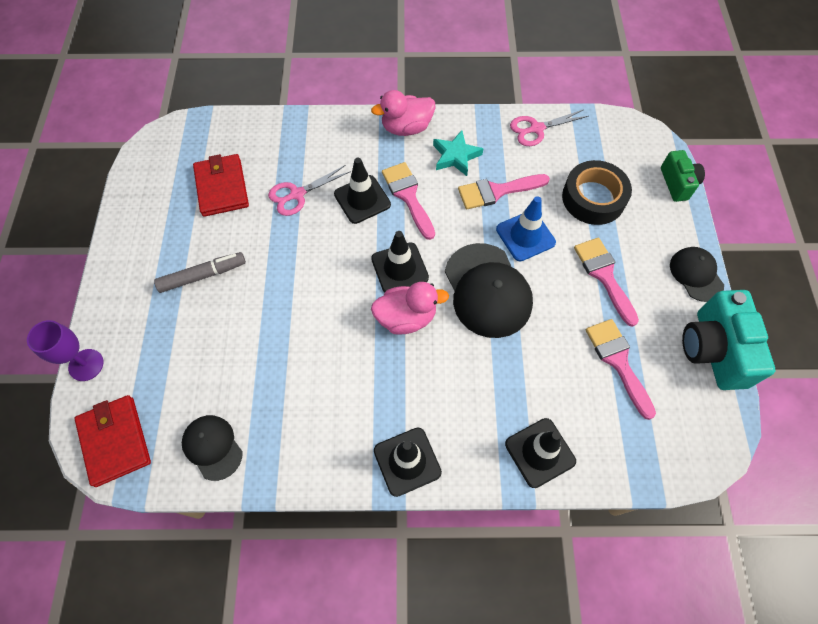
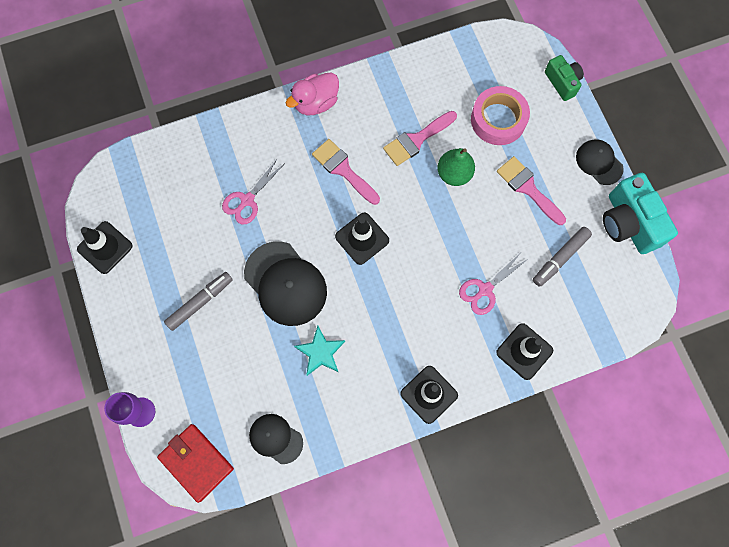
camera: 20 degrees left, 10 degrees up
(222, 187) = (178, 216): red wallet -> none
(362, 199) = (305, 186): black traffic cone -> black traffic cone (105, 247)
(406, 318) = (384, 280): pink duck -> none
(456, 156) = (369, 117): turquoise star -> turquoise star (320, 352)
(487, 290) = (440, 233): black cap -> black cap (285, 283)
(525, 236) = (454, 174): blue traffic cone -> green pear
(536, 129) = (429, 67): pink scissors -> pink scissors (485, 289)
(593, 198) = (498, 119): black tape -> pink tape
(618, 361) = (560, 258): pink brush -> grey marker

